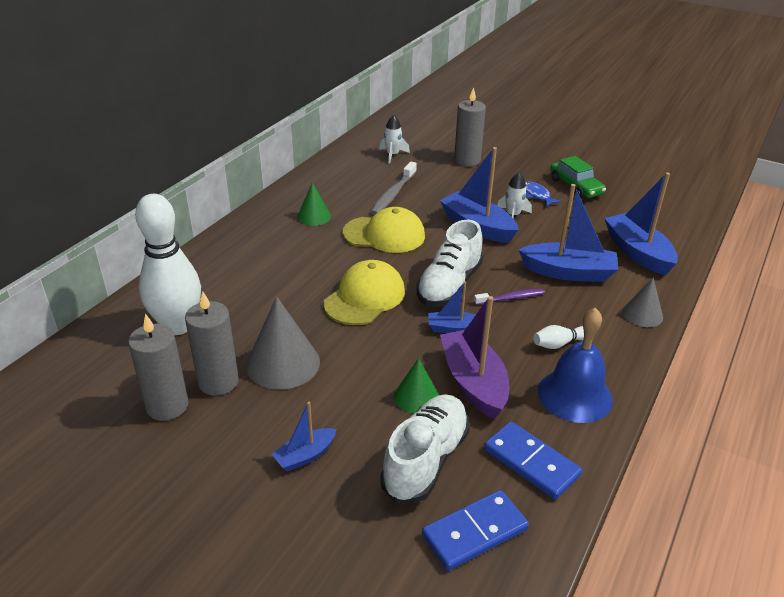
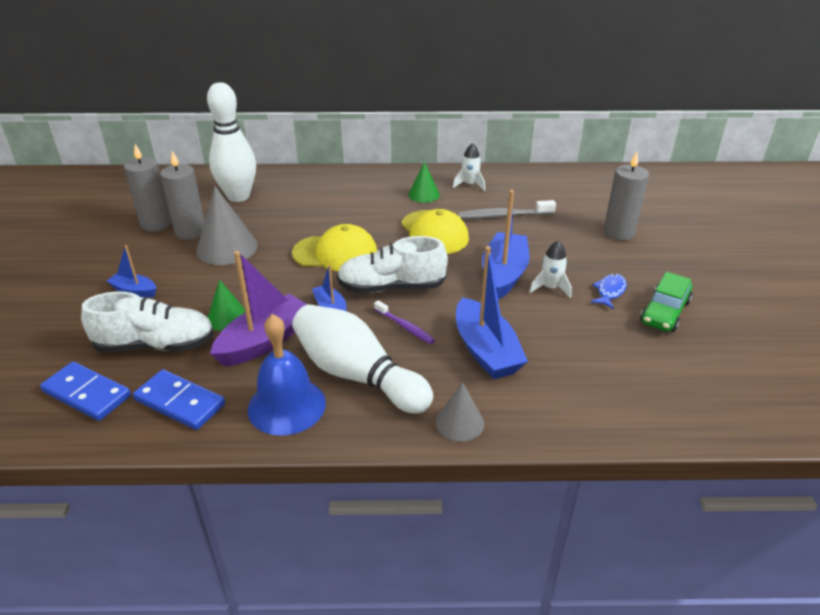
camera: 60 degrees right, 0 degrees up
(392, 155) = (569, 194): white rocket -> white rocket (469, 185)
(531, 462) = (180, 402): blue domino -> blue domino turned 75 degrees counterclockwise
(558, 344) = (357, 375): white bowling pin -> white bowling pin, size x2.45
(637, 252) = (581, 391): blue boat -> none

